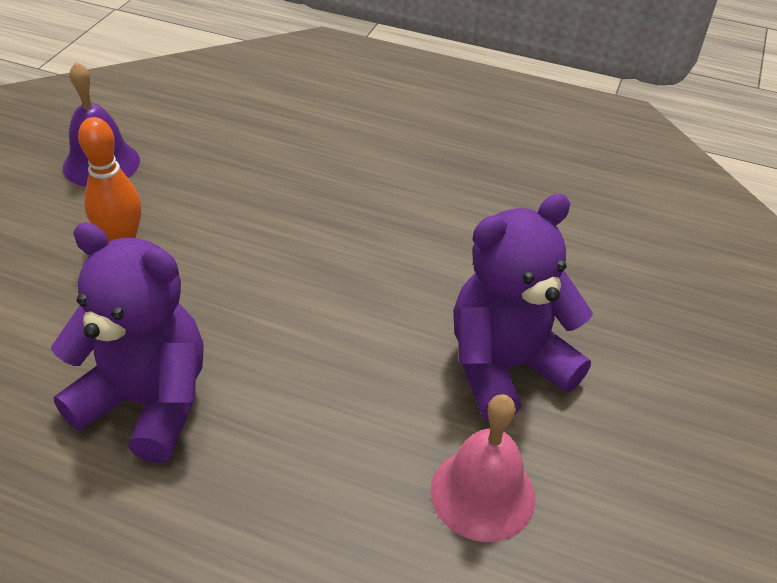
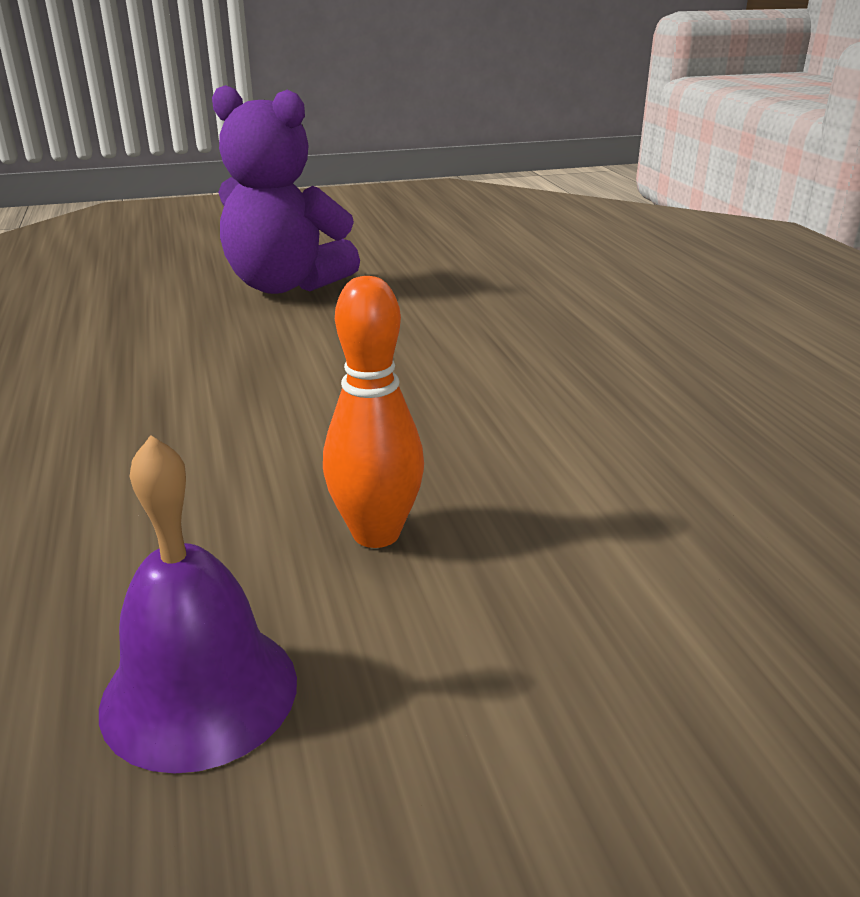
camera: 125 degrees left, 15 degrees down
(147, 402) = (556, 390): purple teddy bear -> none
(482, 493) = (416, 266): pink bell -> none

